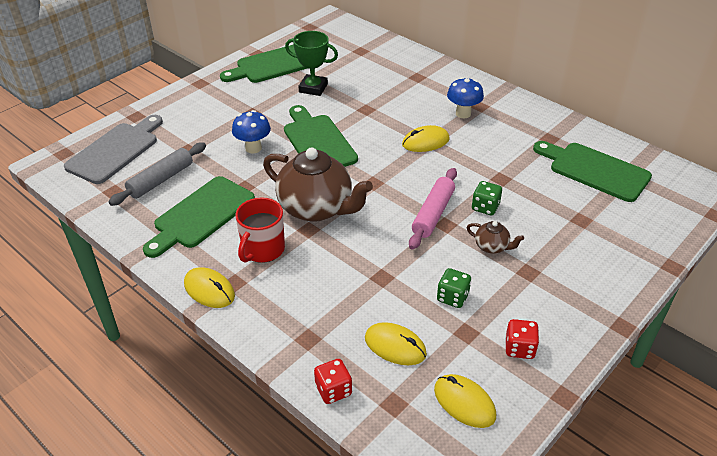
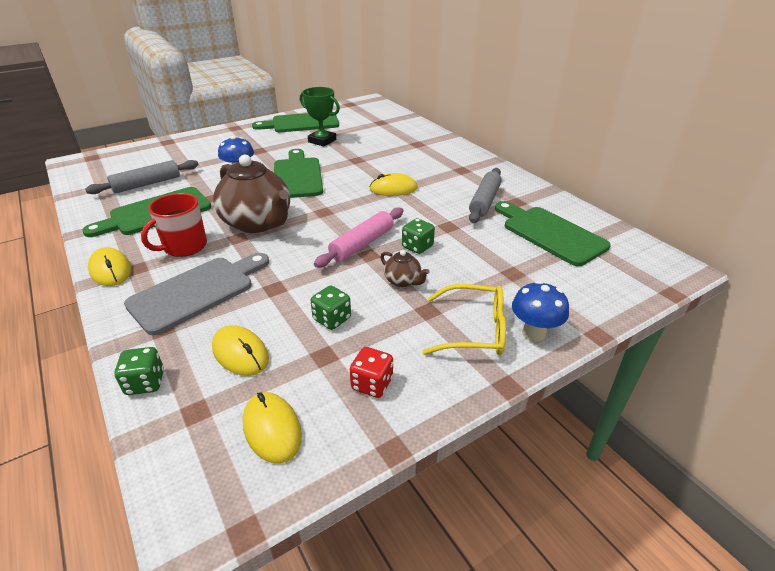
camera: 15 degrees right, 5 degrees down
(115, 151) = (131, 161): grey cutting board -> grey cutting board (197, 292)
(333, 390) = (145, 383): red dice -> green dice
(463, 113) = (442, 173): blue mushroom -> blue mushroom (534, 333)
(520, 142) = (484, 201): none -> grey rolling pin
(575, 283) = (474, 330): none -> yellow glasses

